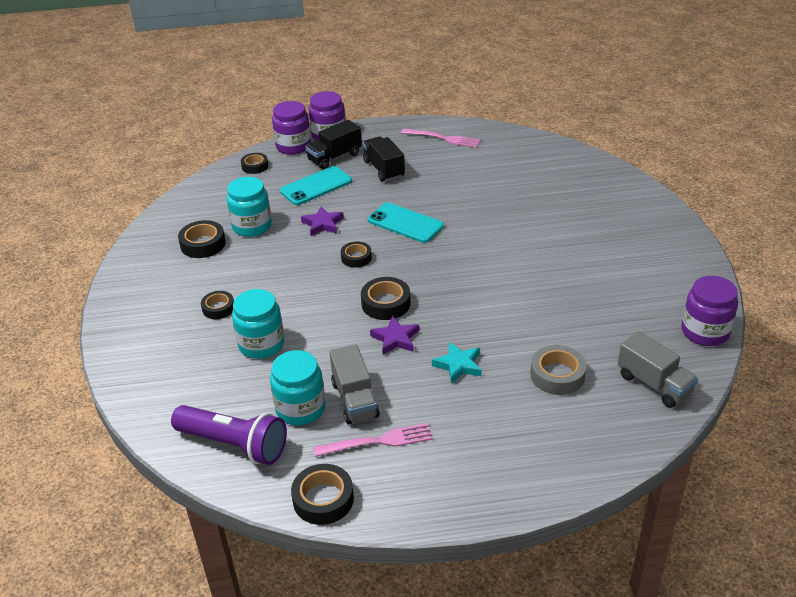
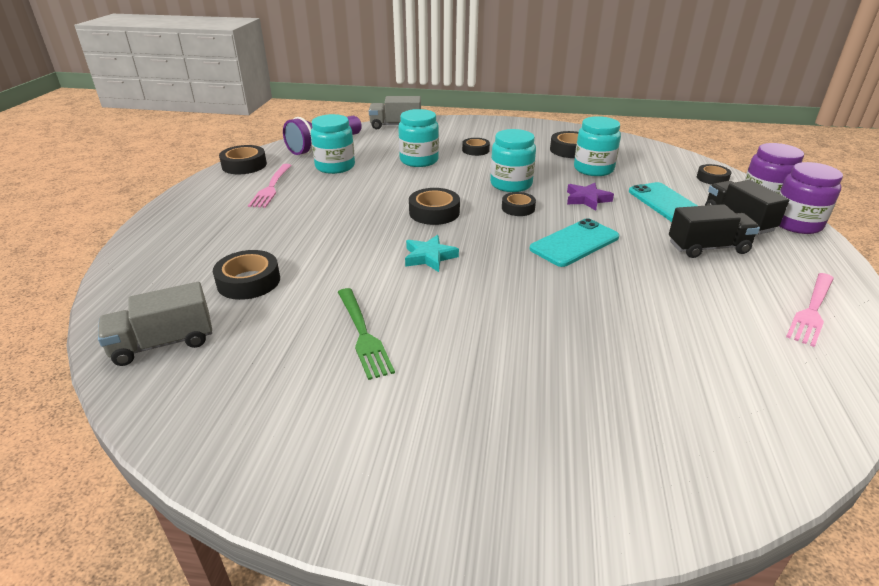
camera: 105 degrees right, 5 degrees down
(305, 269) = (511, 184): none -> turquoise jar
(355, 399) = (323, 185): grey truck -> grey truck (396, 126)
(395, 339) = (380, 209): purple star -> none
(458, 365) = (317, 232): turquoise star -> turquoise star (429, 257)
(557, 375) = (248, 281): grey tape -> black tape
(578, 294) = (363, 334): none -> green fork
(705, 332) = (190, 431): purple jar -> none

